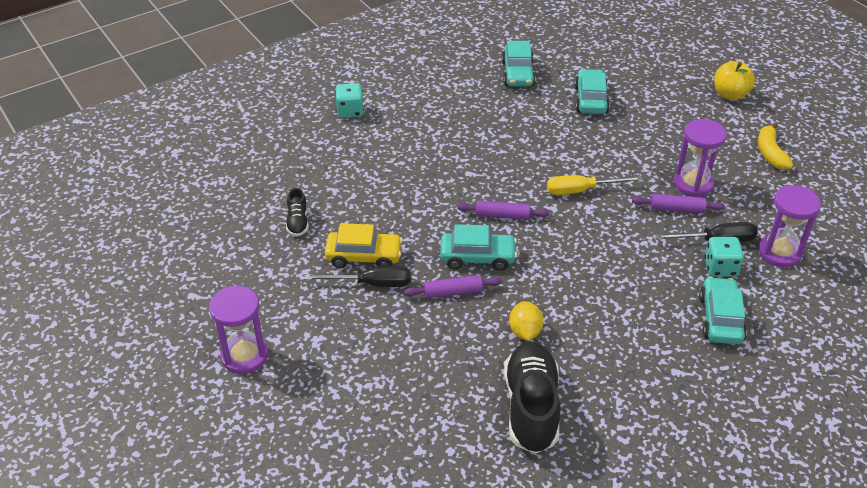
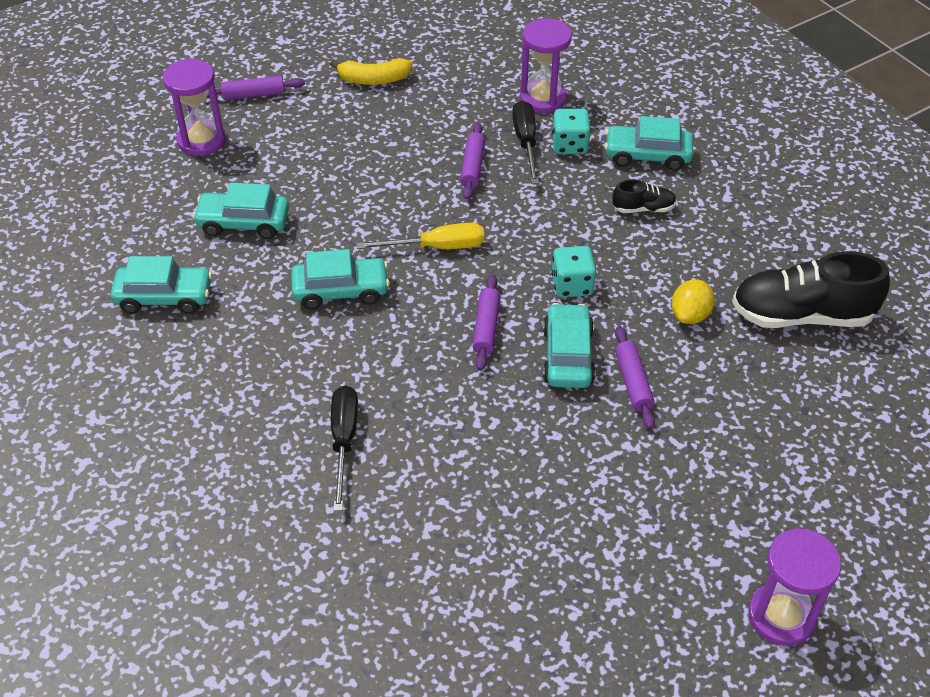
camera: 90 degrees left, 5 degrees up
(298, 222) = (505, 572): black shoe -> black shoe (643, 208)
(350, 111) = (227, 515): turquoise dice -> turquoise dice (572, 285)
(364, 256) = (574, 482): yellow car -> none
(372, 284) = (627, 471): black screwdriver -> black screwdriver (344, 441)
(525, 331) = (690, 315): yellow lemon -> yellow lemon turned 60 degrees counterclockwise
(531, 146) = (341, 291): none -> turquoise car
(581, 190) = (437, 247): yellow screwdriver -> yellow screwdriver turned 90 degrees counterclockwise
(693, 184) = (427, 148): purple hourglass -> purple hourglass (201, 140)
(730, 94) = (254, 95): yellow apple -> purple rolling pin

